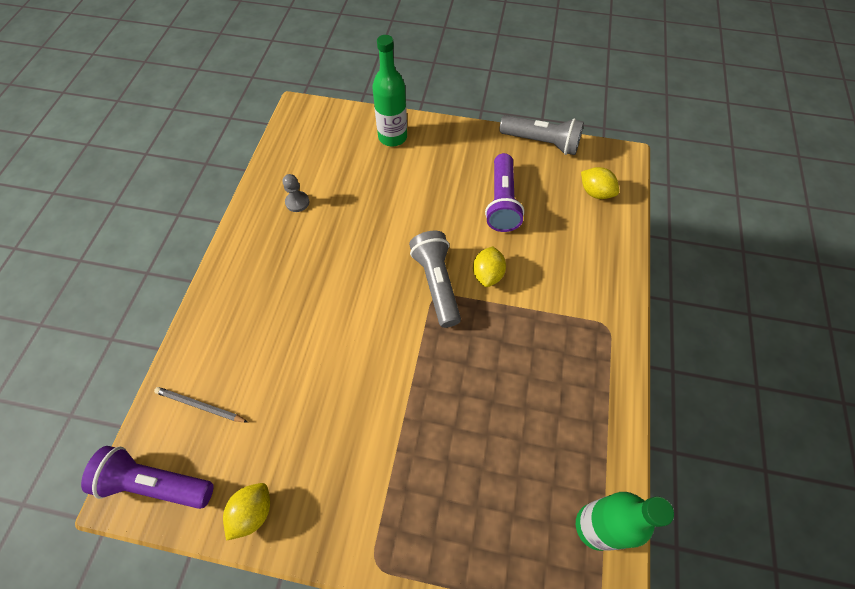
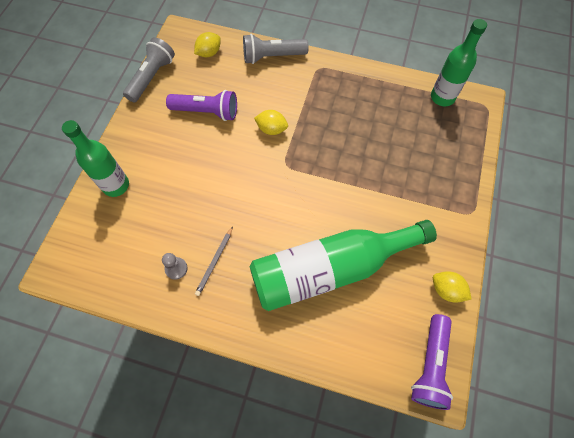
camera: 85 degrees left, 5 degrees up
(200, 406) = (369, 337): grey pencil -> grey pencil (215, 262)
(290, 356) = (330, 269): none -> green bottle
(436, 283) = (275, 163): grey flashlight -> grey flashlight (272, 57)

